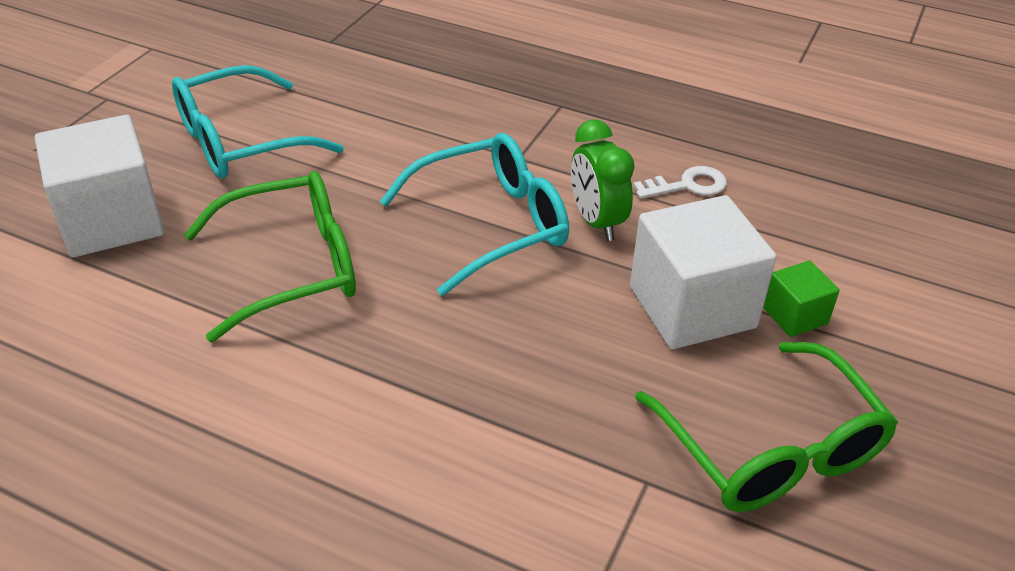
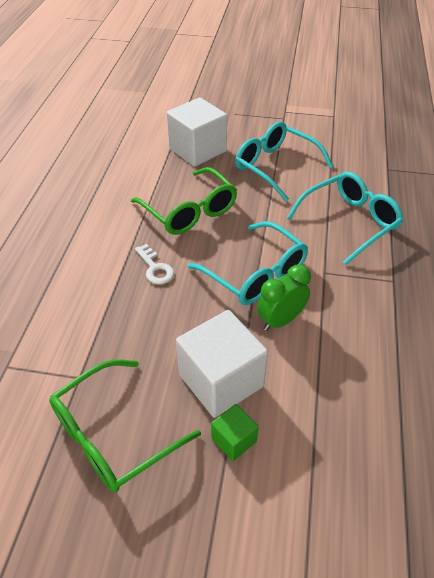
camera: 75 degrees right, 5 degrees up
(426, 107) = (349, 222): none -> turquoise glasses
(688, 185) = (344, 362): white key -> white key (155, 268)

